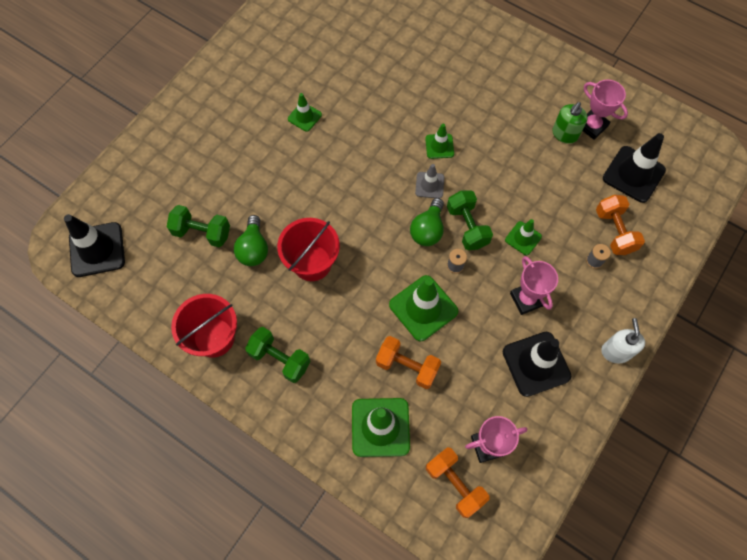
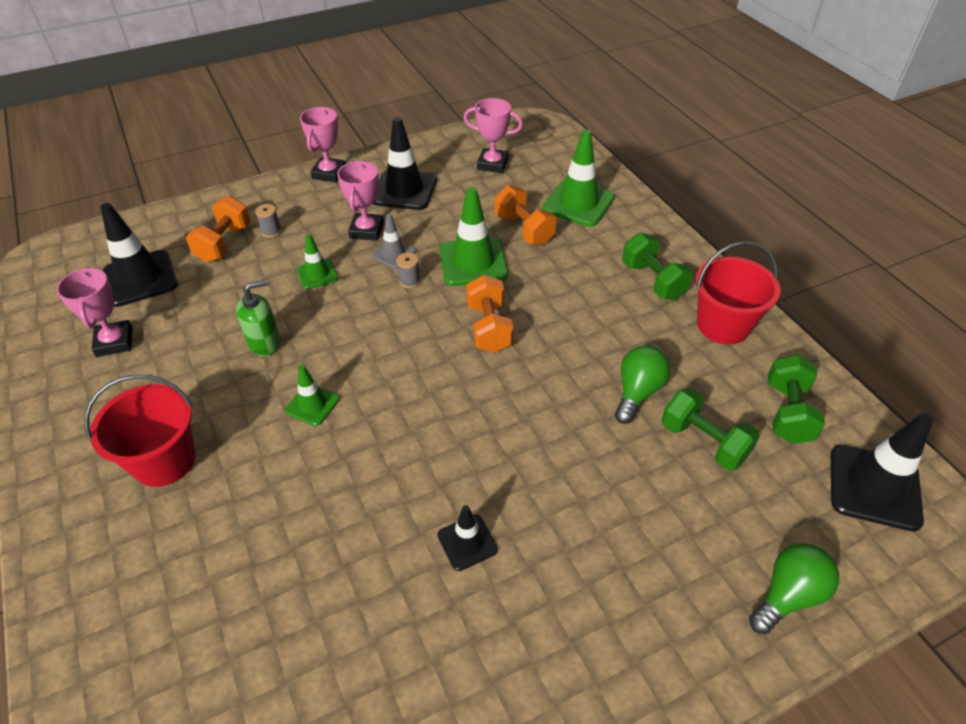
camera: 150 degrees left, 20 degrees down
(304, 117) = (467, 542): green traffic cone -> black traffic cone
(312, 263) = (570, 347): red bucket -> red bucket (164, 460)
(428, 230) = (410, 323): green light bulb -> green light bulb (788, 595)
(429, 185) = (366, 366): grey traffic cone -> grey traffic cone (393, 253)
(455, 484) = (537, 156): orange dumbbell -> orange dumbbell (489, 328)
(467, 227) = (364, 308): green dumbbell -> green dumbbell (787, 413)
(564, 134) = (154, 348): green soap dispenser -> green soap dispenser (265, 343)
(616, 351) = (329, 173): white soap dispenser -> pink trophy

